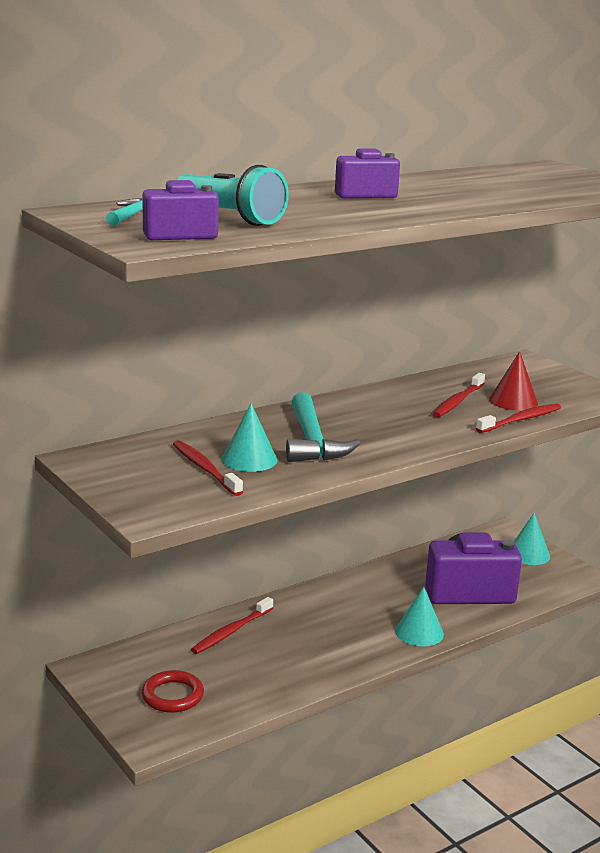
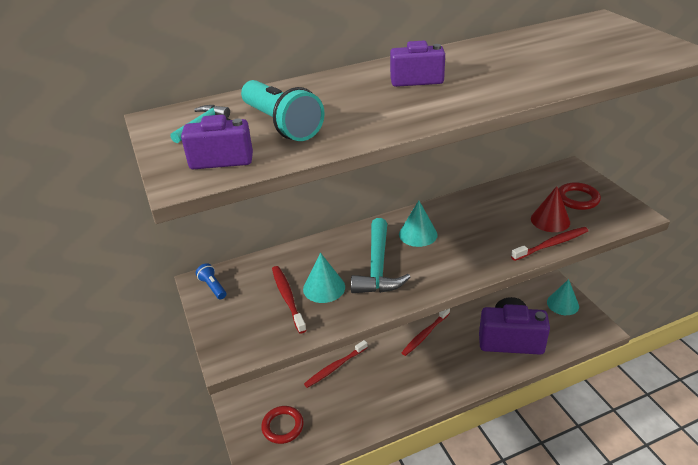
camera: 15 degrees right, 15 degrees up
(97, 462) = (213, 287): none -> blue flashlight
(419, 632) = (466, 378): turquoise cone -> turquoise cone (418, 234)
(458, 401) = (504, 220): red toothbrush -> red toothbrush (425, 335)
(540, 384) = (577, 199): none -> red ring

